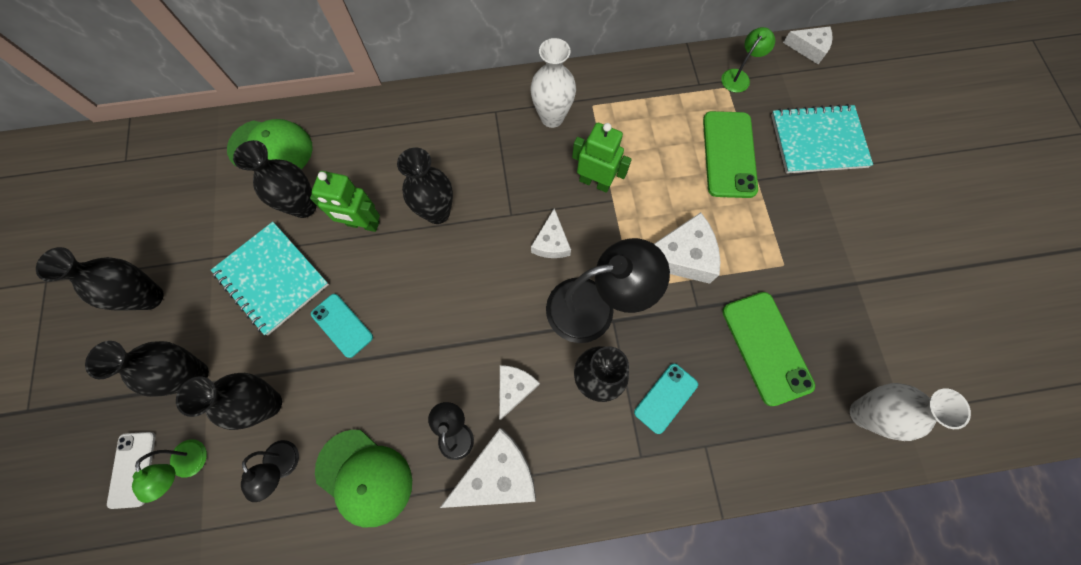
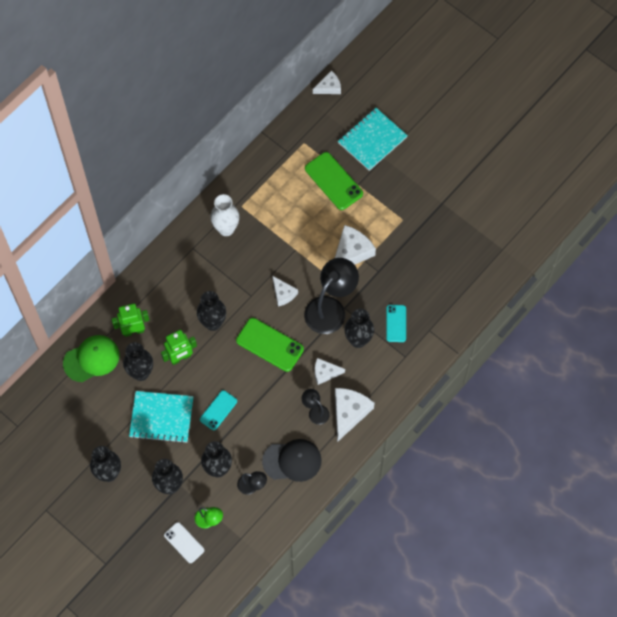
camera: 40 degrees left, 5 degrees down
(342, 325) = (218, 410): turquoise phone -> turquoise phone turned 60 degrees counterclockwise
(364, 477) = (292, 461): green cap -> black cap
(514, 388) = (325, 373): white cheese -> white cheese turned 75 degrees counterclockwise
(595, 182) = (278, 247): green robot -> green robot (133, 331)
(738, 76) = (305, 132): green lamp -> none
(766, 347) = (423, 266): green phone -> green phone (269, 345)
(863, 413) = (486, 262): white vase -> none

